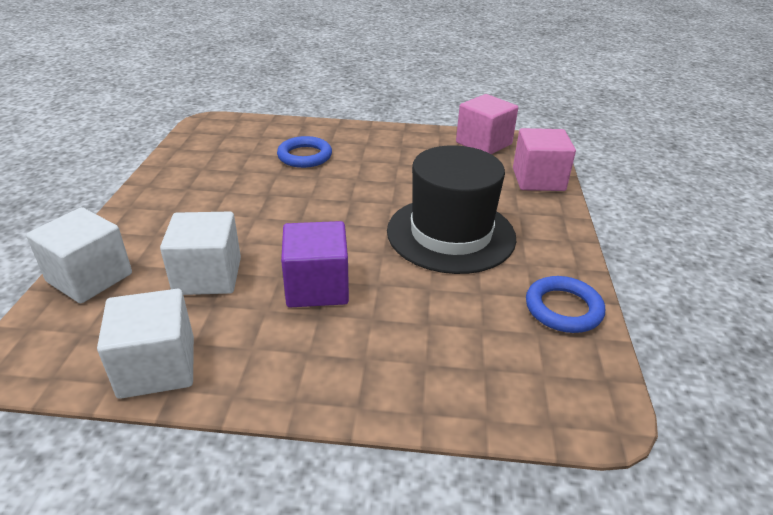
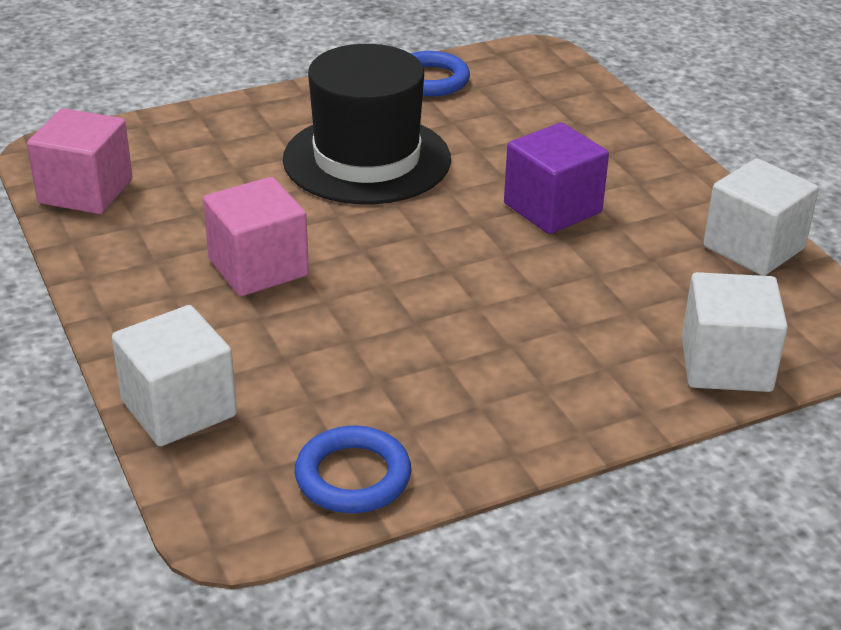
camera: 120 degrees left, 0 degrees up
(208, 276) = (620, 283): white cube -> white cube (179, 408)
(305, 156) = (272, 337): blue ring -> blue ring (353, 476)
(538, 179) = (173, 131): pink cube -> pink cube (258, 267)

